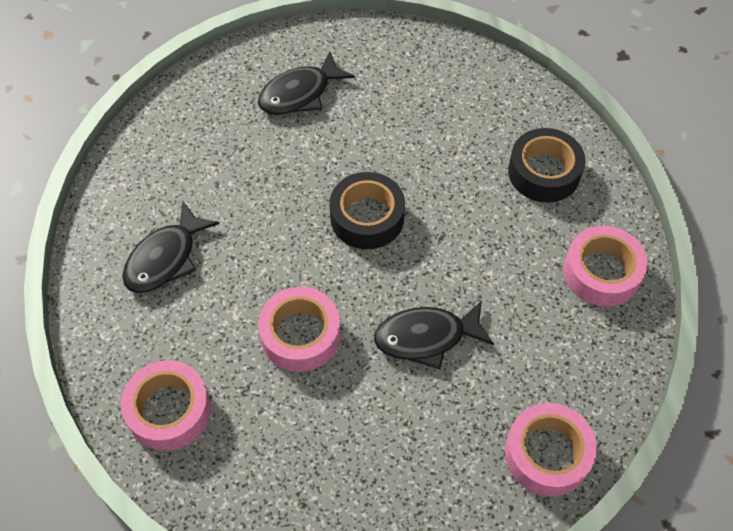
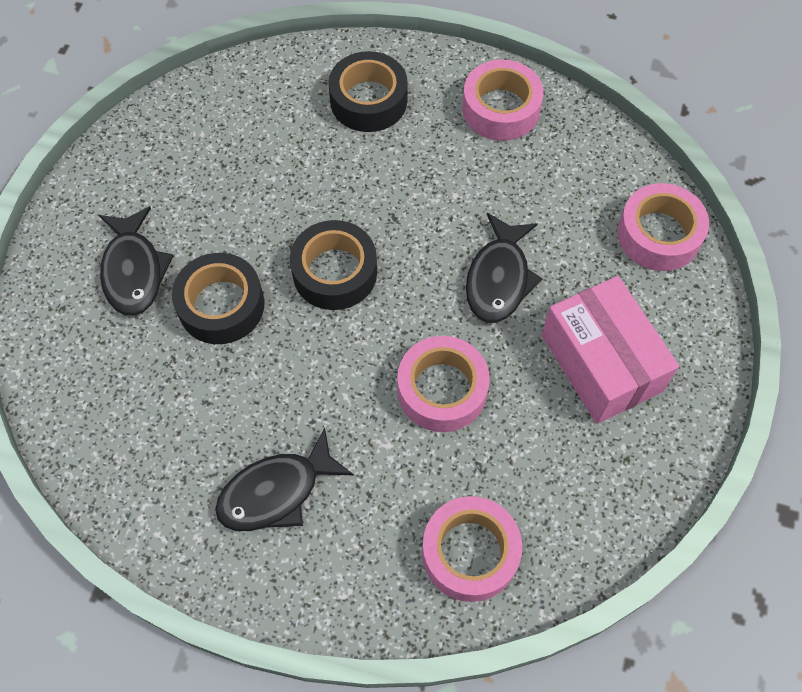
camera: 65 degrees left, 5 degrees up
(165, 258) = (276, 491): black fish -> black fish turned 90 degrees clockwise
(299, 157) = (221, 305): none -> black tape
(386, 450) = (601, 363): none -> pink box

